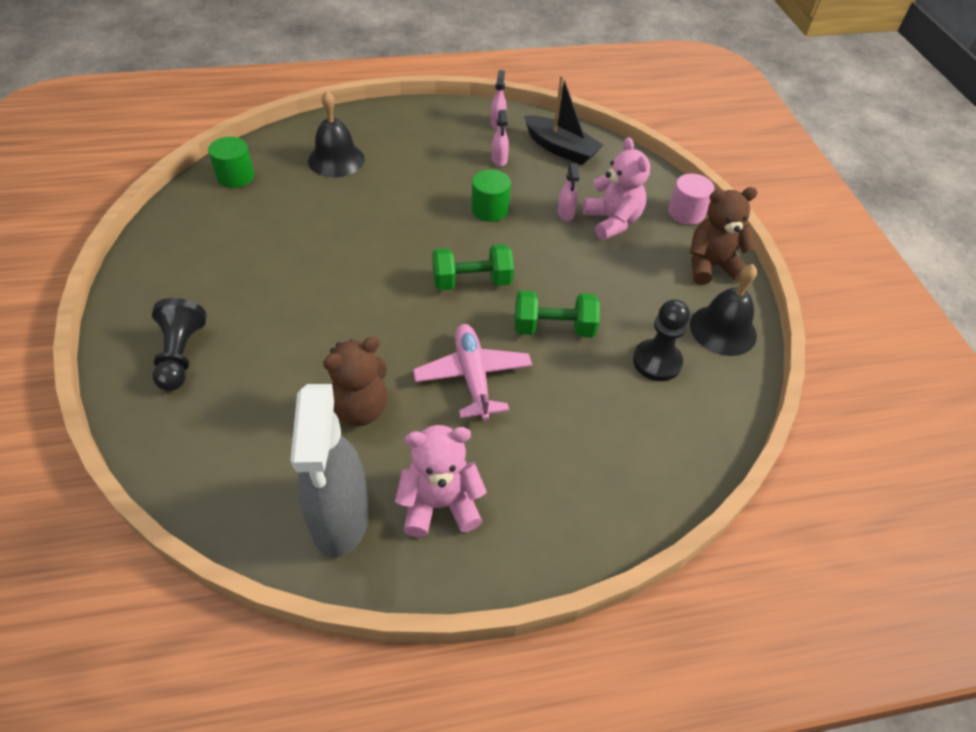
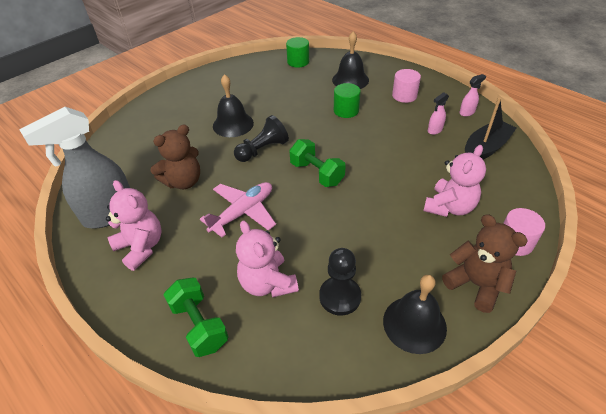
camera: 60 degrees right, 5 degrees down
(180, 355) = (171, 112): black pawn -> black pawn (262, 150)
(293, 304) = (233, 124): none -> black bell
(357, 408) = (183, 181): brown teddy bear -> brown teddy bear turned 60 degrees counterclockwise
(419, 142) = (404, 96): none -> pink cylinder
(489, 209) = (385, 149): green cylinder -> green cylinder (346, 110)
(553, 328) = (316, 227): green dumbbell -> green dumbbell (199, 325)
(560, 149) = (485, 148): black boat -> black boat turned 135 degrees counterclockwise
(565, 214) = (426, 182): pink spray bottle -> none
(597, 408) = (267, 283): none -> pink teddy bear

